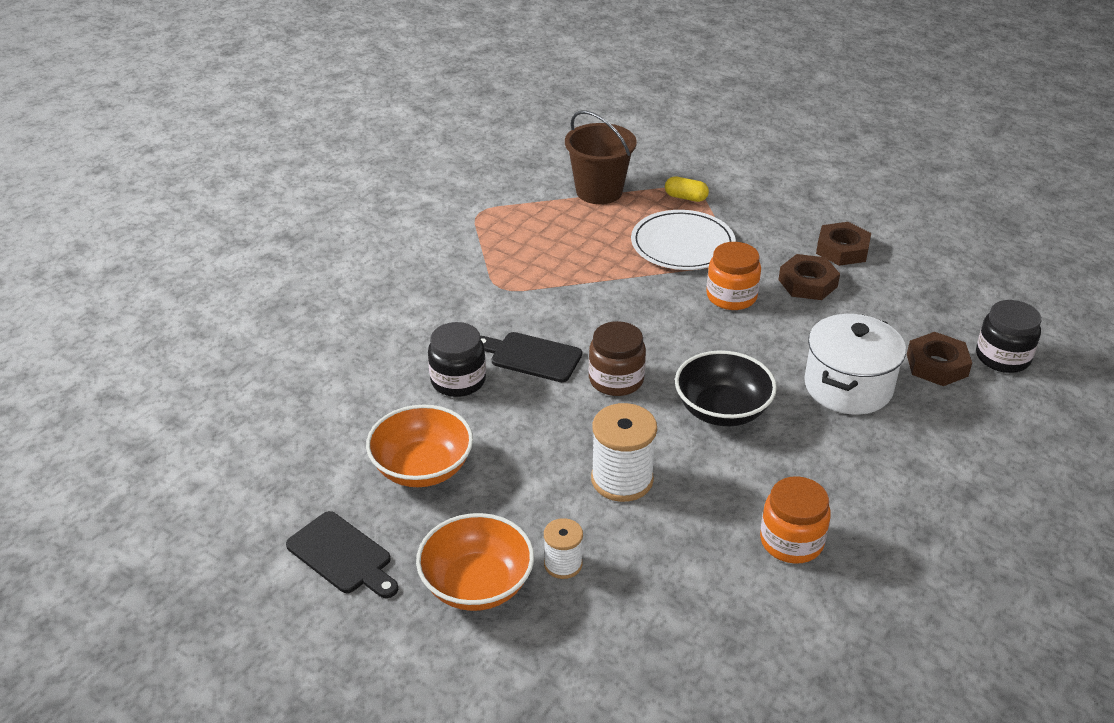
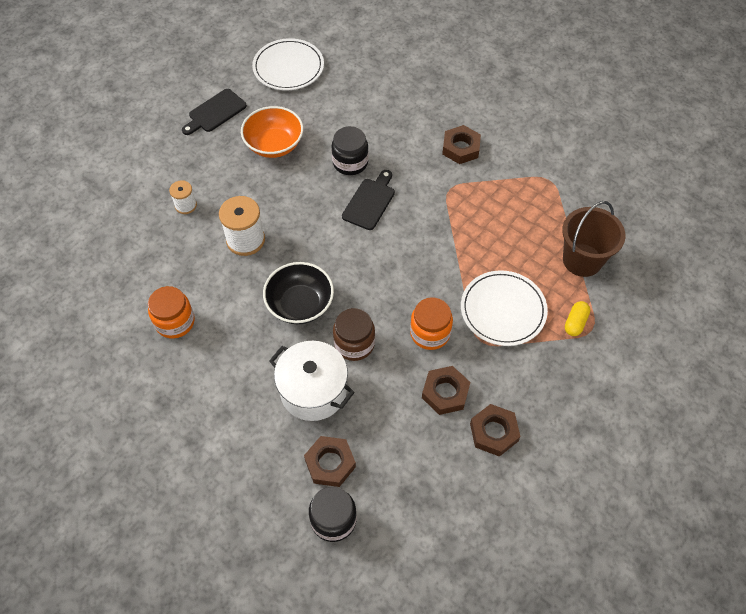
camera: 95 degrees right, 20 degrees up
(237, 469) = (288, 67): none -> white plate
(427, 280) = (460, 148): none -> brown nut
(477, 585) = (181, 167): orange bowl -> none
(616, 380) = (340, 247): brown jar -> brown jar (354, 344)

